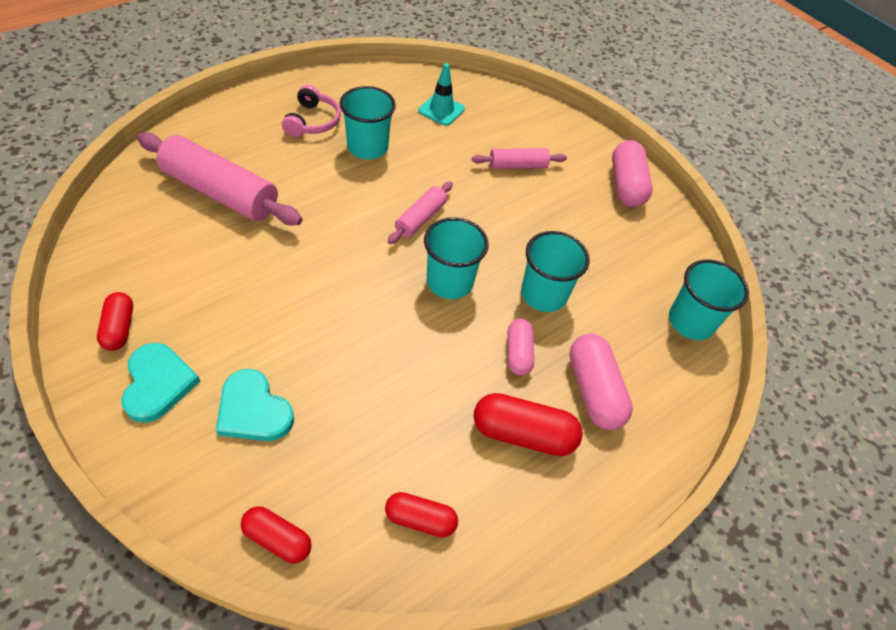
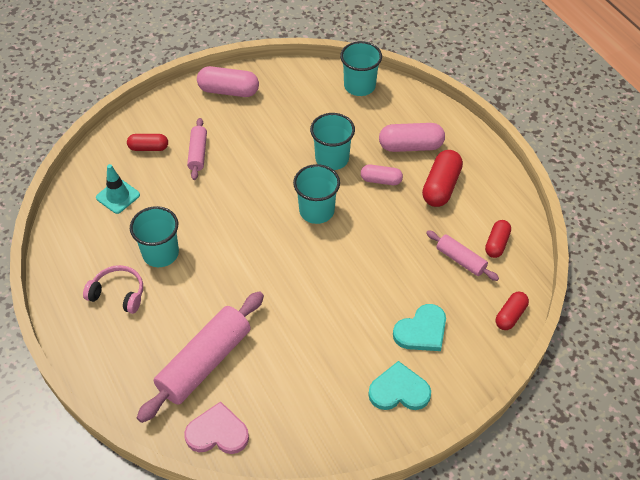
camera: 75 degrees left, 0 degrees up
(119, 328) = (348, 422): red capsule -> red capsule (148, 148)
(128, 209) = (217, 432): none -> pink heart
(420, 219) = (251, 223): pink rolling pin -> pink rolling pin (460, 260)

